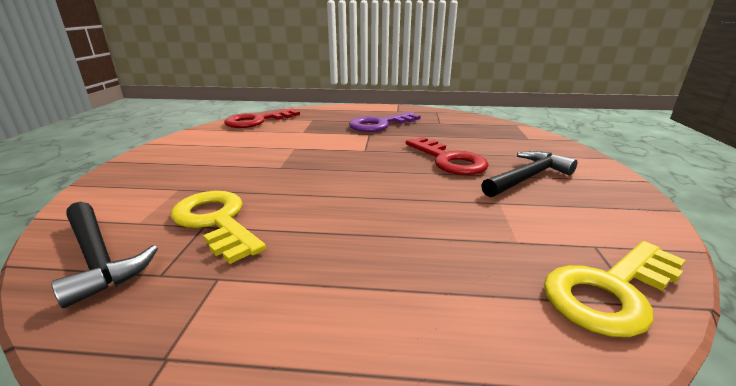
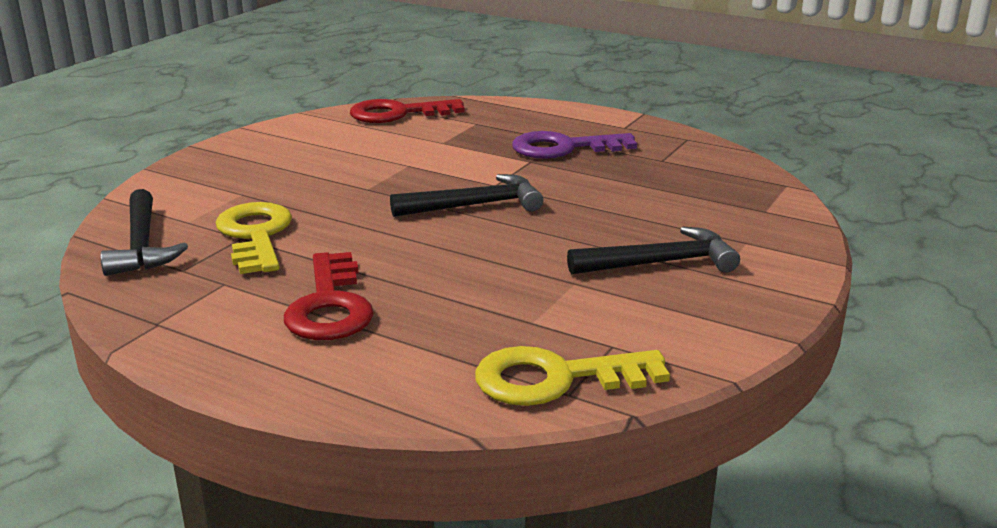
camera: 25 degrees right, 0 degrees up
(368, 164) = (475, 205): none -> black hammer
(448, 160) = (588, 220): red key -> red key (330, 306)

